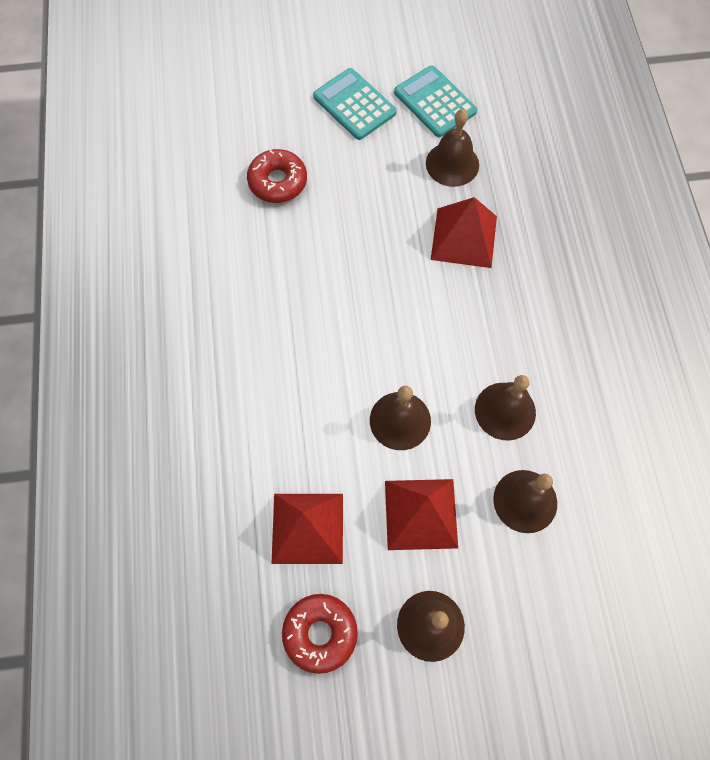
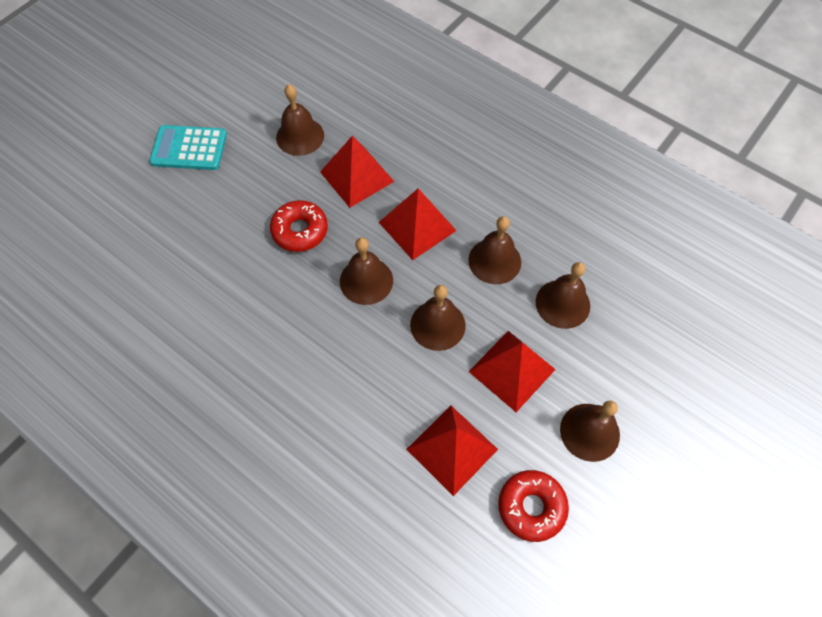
camera: 45 degrees left, 5 degrees down
(278, 182) = (185, 242): red donut -> red donut (300, 231)
(381, 332) = (366, 280): none -> brown bell
(435, 102) = (246, 106): turquoise calculator -> none
(470, 323) = (417, 226): none -> red pyramid

